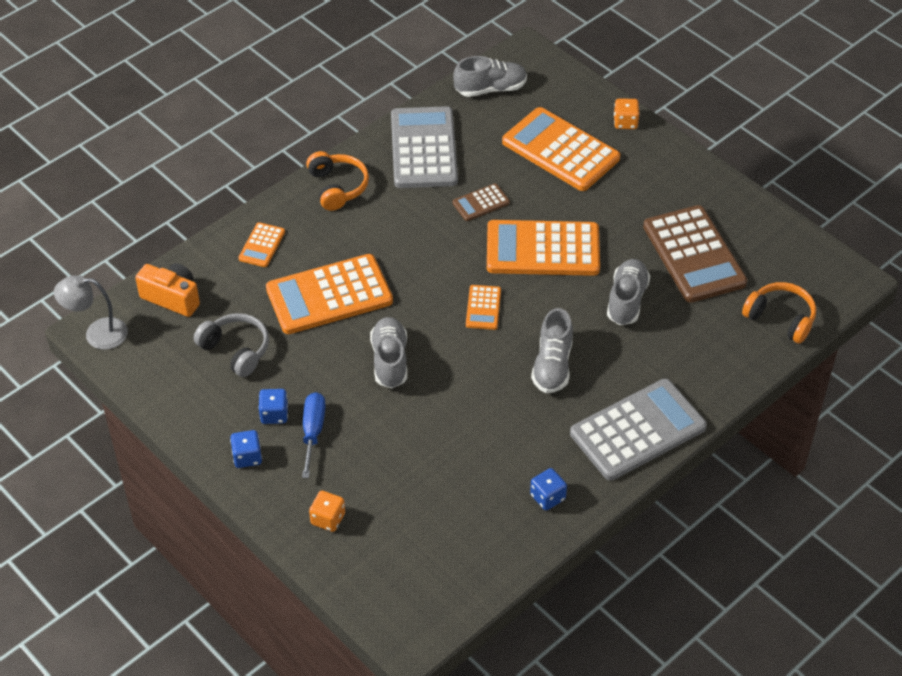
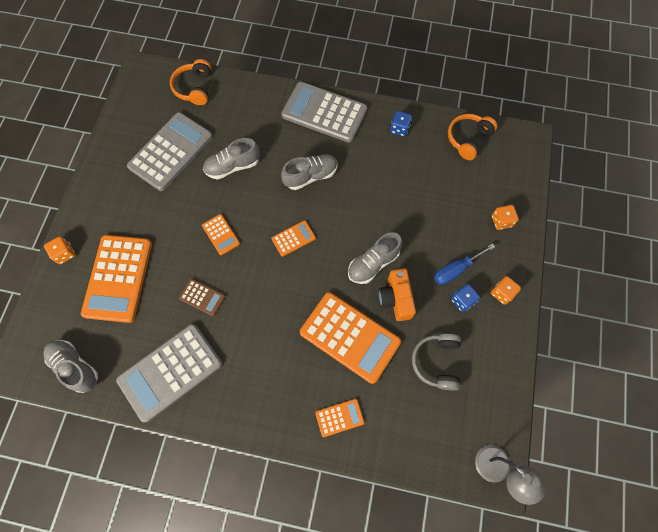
camera: 125 degrees left, 20 degrees up
(172, 298) = (429, 443): orange camera -> orange camera (395, 299)
(247, 457) = (502, 293): blue dice -> orange dice
(337, 187) = (248, 406): orange headphones -> orange headphones (468, 139)
(543, 249) = (221, 234): orange calculator -> orange calculator, size x0.47
(694, 255) = (171, 152): brown calculator -> grey calculator

